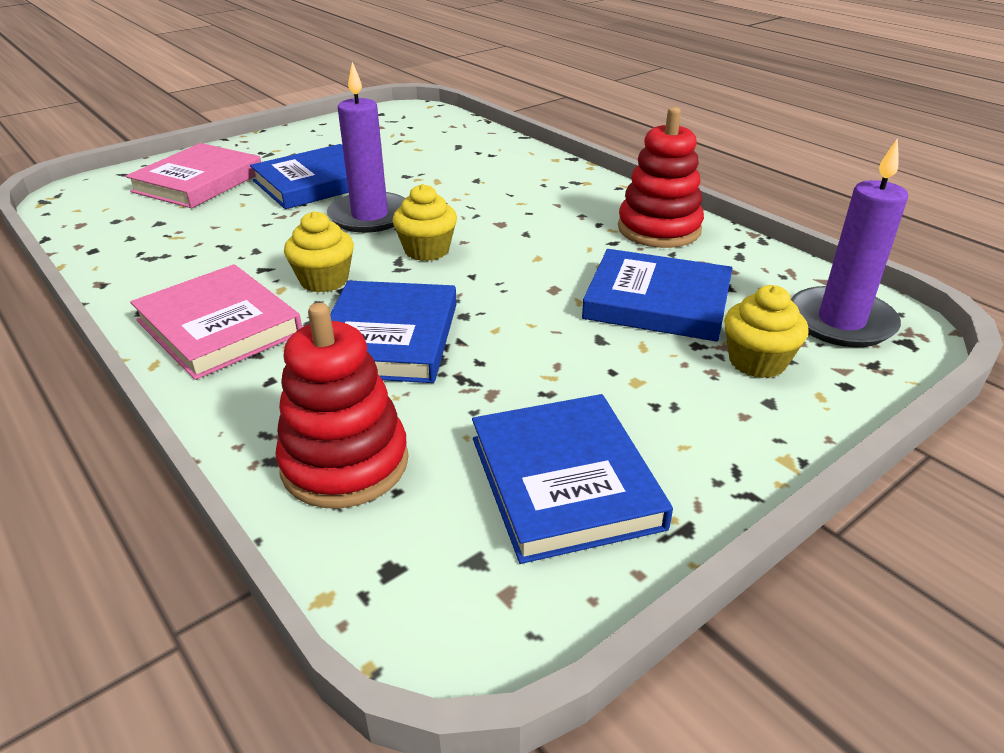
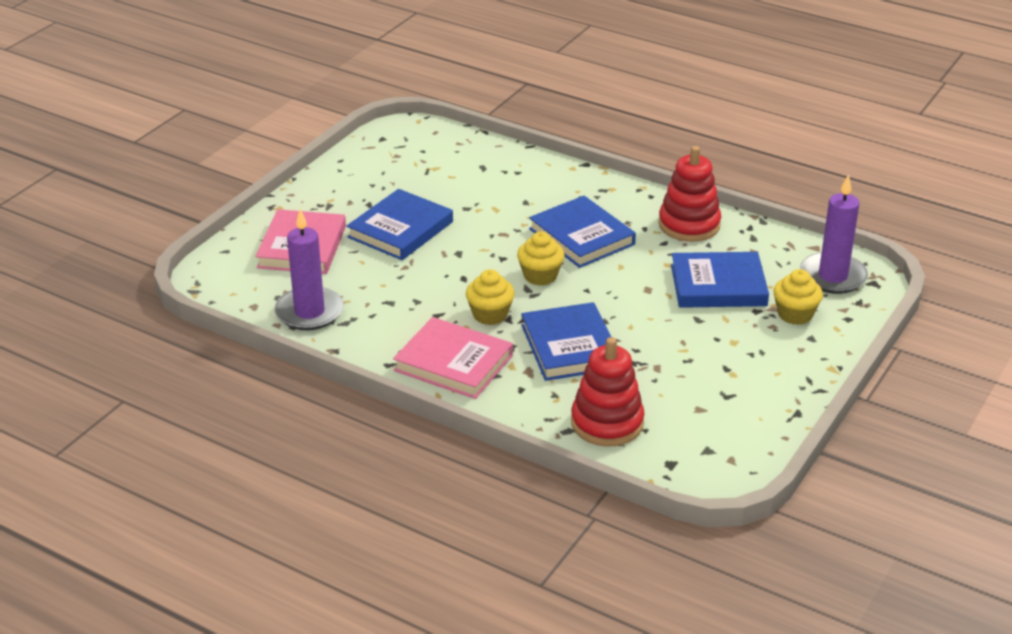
camera: 20 degrees left, 0 degrees up
(370, 216) = (473, 254): purple candle -> purple candle (309, 312)
(564, 482) = (727, 405): blue book -> blue book (581, 237)

